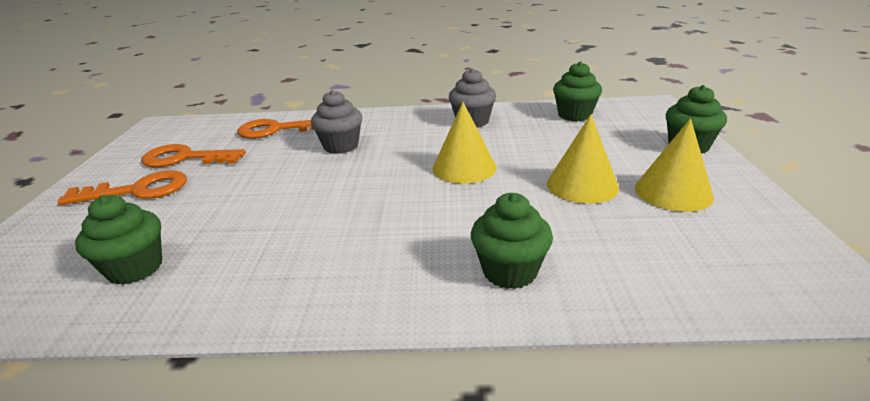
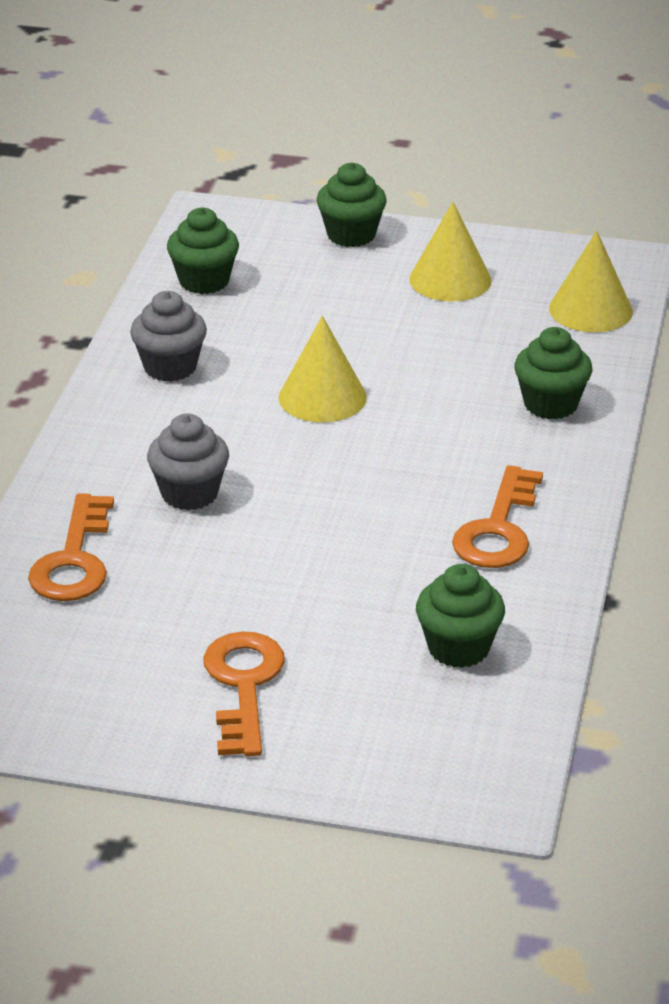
camera: 80 degrees left, 5 degrees up
(185, 158) = (143, 653): orange key -> orange key (498, 529)
(582, 185) = (409, 327): yellow cone -> yellow cone (590, 310)

